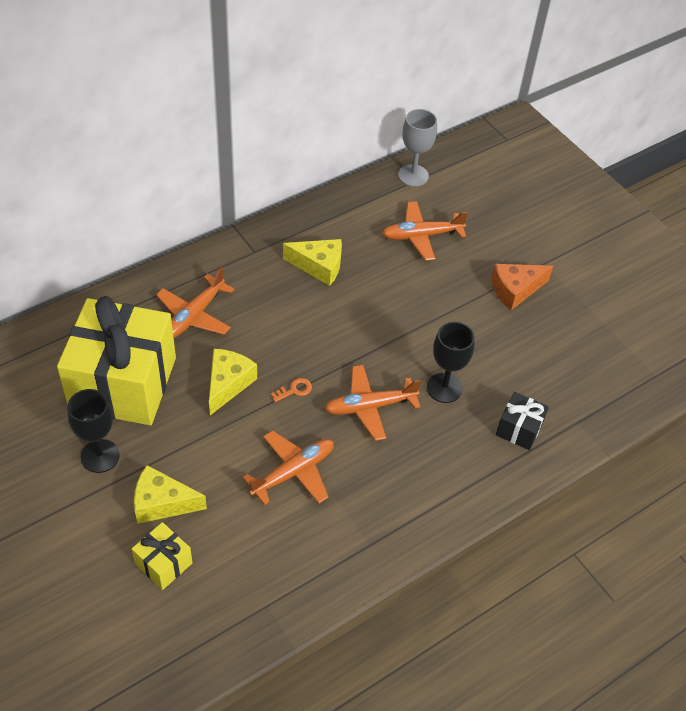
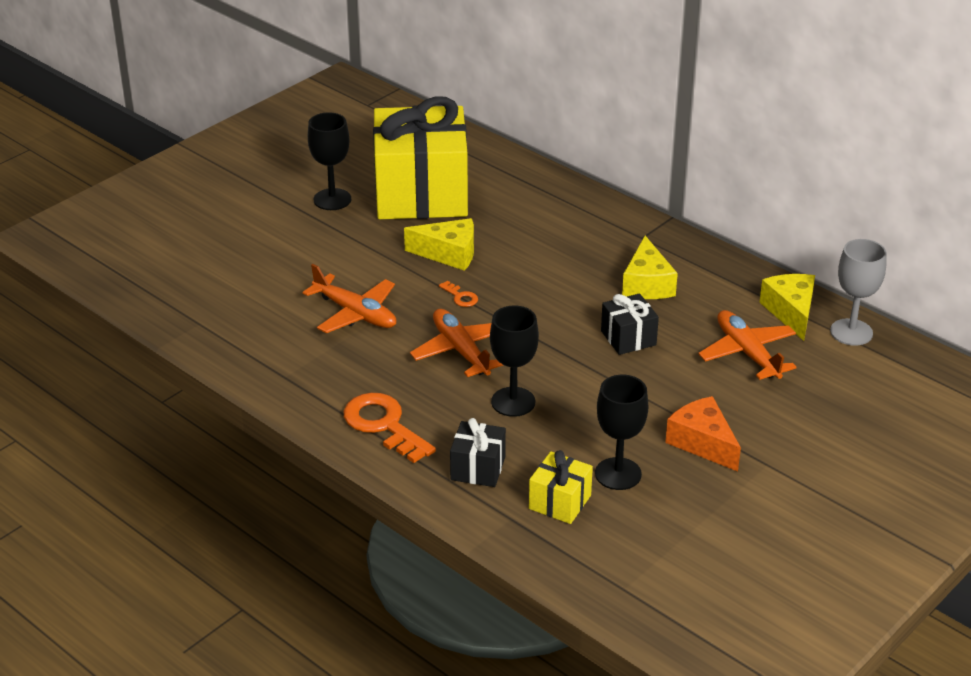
camera: 80 degrees right, 15 degrees down
(162, 503) = (292, 243): yellow cheese -> yellow cheese (791, 312)
(163, 563) = (228, 257): yellow gift -> yellow gift (560, 502)
(194, 315) = (528, 217): orange plane -> none
(384, 297) = (628, 338): none -> black gift
(453, 481) = (384, 425): none -> orange key
(540, 346) = (618, 474): none -> black goblet

